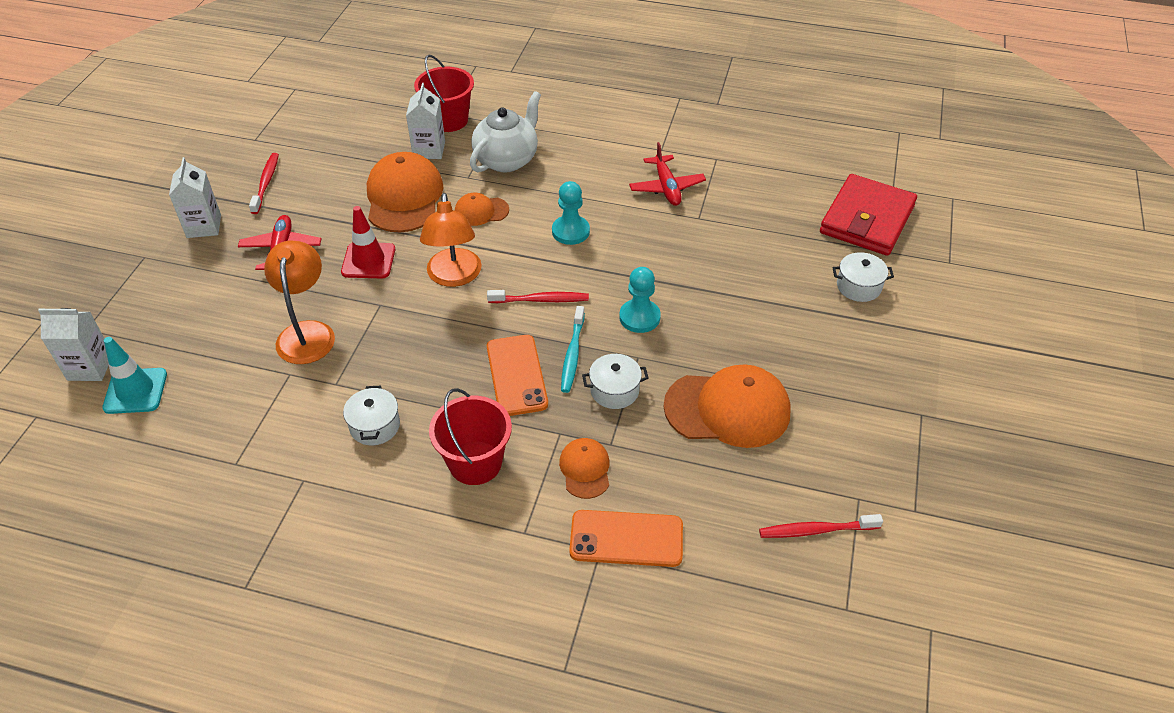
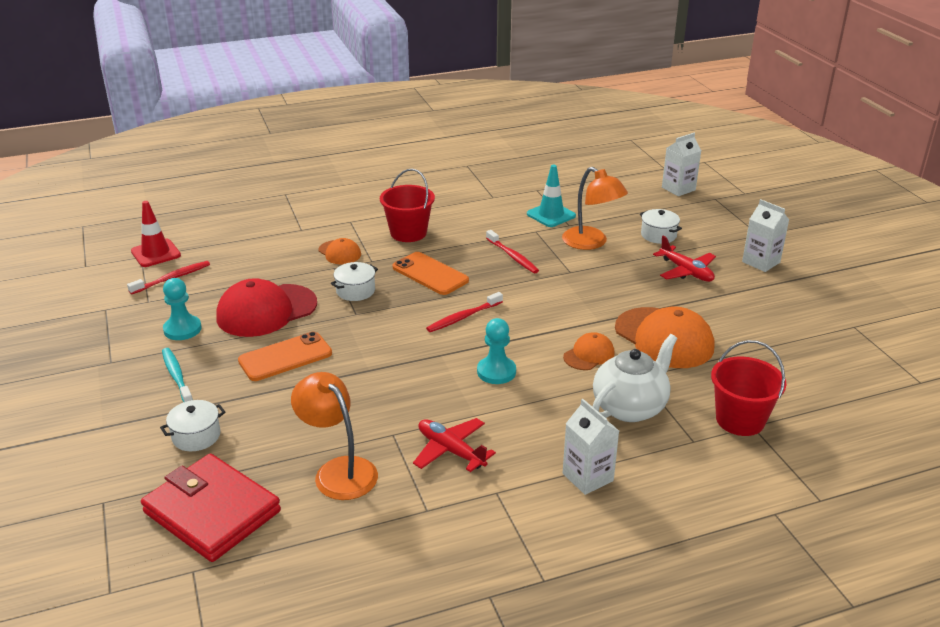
camera: 145 degrees right, 15 degrees down
(135, 391) = (637, 191): turquoise traffic cone -> turquoise traffic cone (551, 215)
(266, 183) = (779, 302): red toothbrush -> red toothbrush (512, 256)
(368, 261) = (618, 289): red traffic cone -> red traffic cone (156, 253)
(375, 426) = (486, 225): white pot -> white pot (658, 235)
(429, 150) = (709, 383): white carton -> white carton (587, 477)
(454, 277) = (544, 305): orange lamp -> orange lamp (338, 471)
(507, 160) = (630, 407): white teapot -> white teapot turned 135 degrees counterclockwise
(572, 354) = (404, 297): turquoise toothbrush -> turquoise toothbrush (177, 376)
(626, 539) = (289, 238): orange phone -> orange phone (285, 357)
(639, 317) = (376, 336): turquoise pawn -> turquoise pawn (182, 329)
(728, 409) = (266, 311): orange cap -> red cap
(867, 219) = (212, 512): red wallet -> red wallet turned 45 degrees counterclockwise

